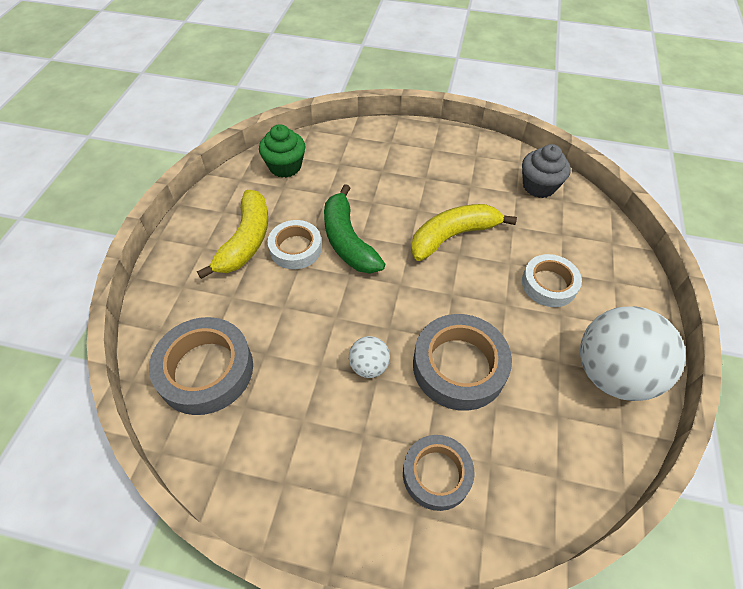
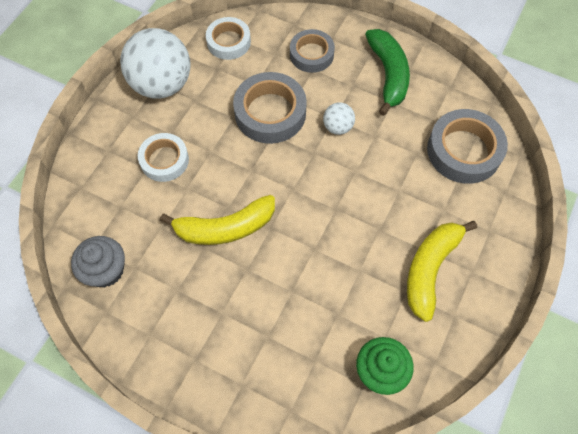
camera: 165 degrees left, 10 degrees up
(295, 248) = (381, 248): white tape -> white tape (228, 42)
(347, 240) = (329, 246): green banana -> green banana (388, 74)

